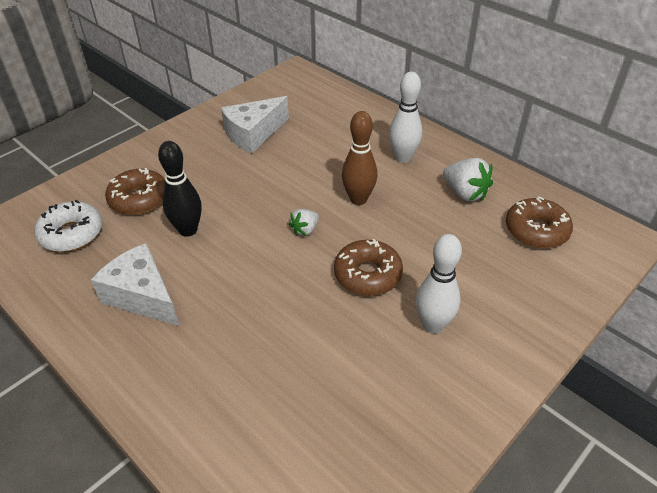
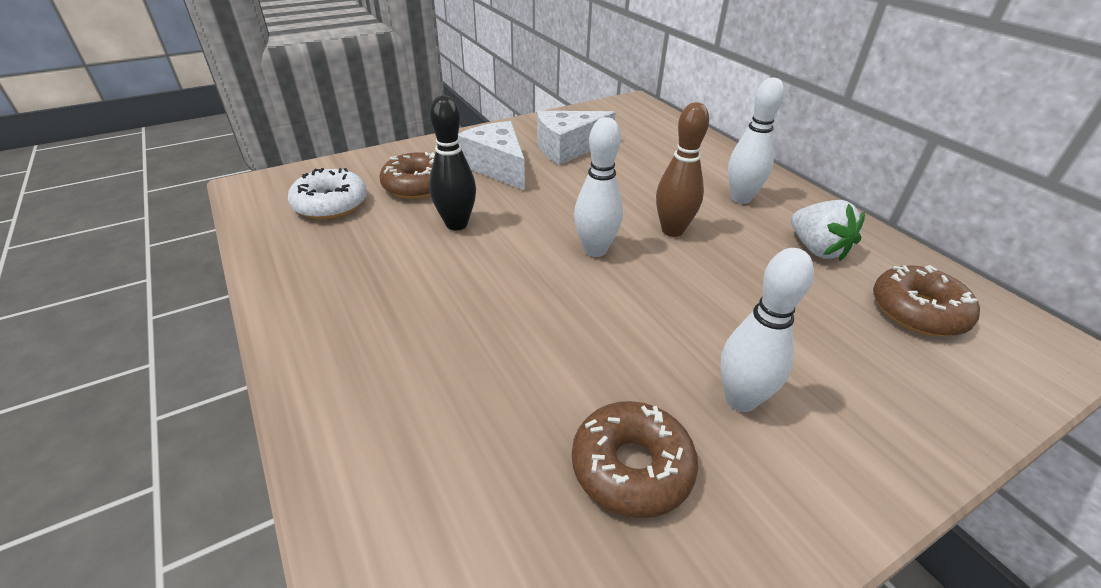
camera: 15 degrees right, 5 degrees down
(142, 296) = (373, 280): white cheese -> white cheese (497, 167)
(305, 230) = (595, 250): white strawberry -> white bowling pin
(367, 274) = (661, 315): brown donut -> brown donut (631, 467)

